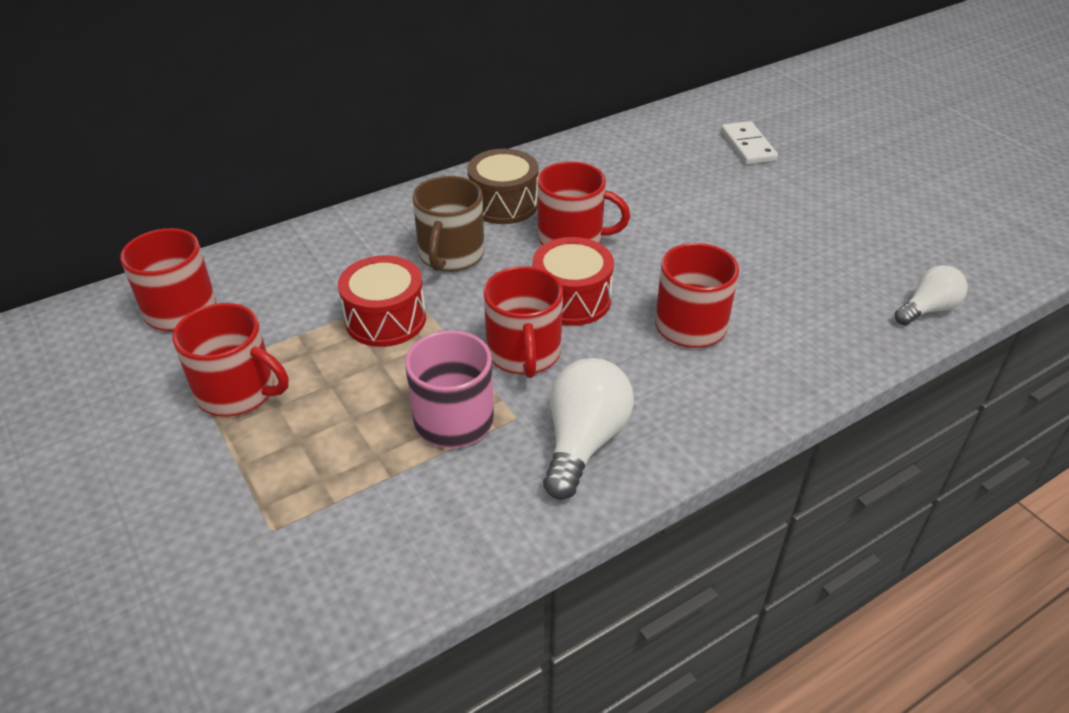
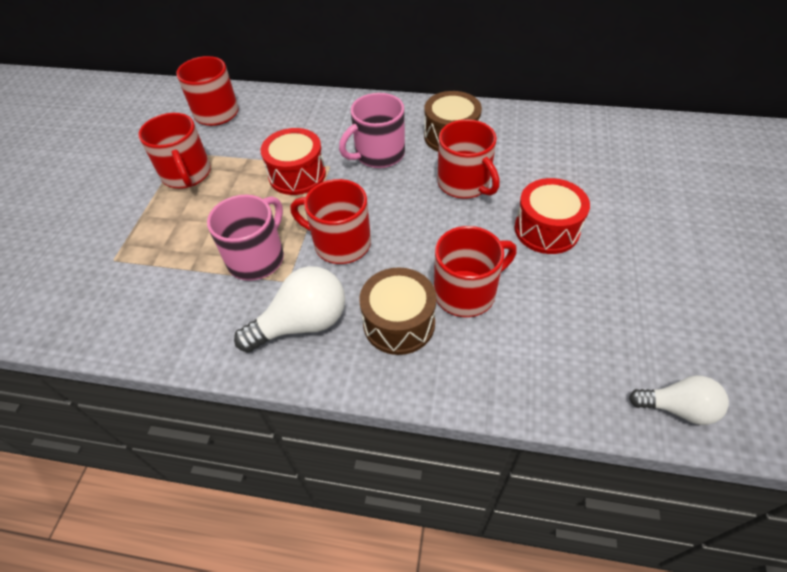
camera: 45 degrees right, 10 degrees up
(451, 255) = (378, 154): brown mug -> pink mug
(524, 353) = (340, 243): red mug -> red mug turned 75 degrees clockwise
(571, 299) = (411, 225): red drum -> red drum (546, 229)
(669, 383) = (399, 323): none -> brown drum
(748, 146) = (691, 181): white domino -> none

